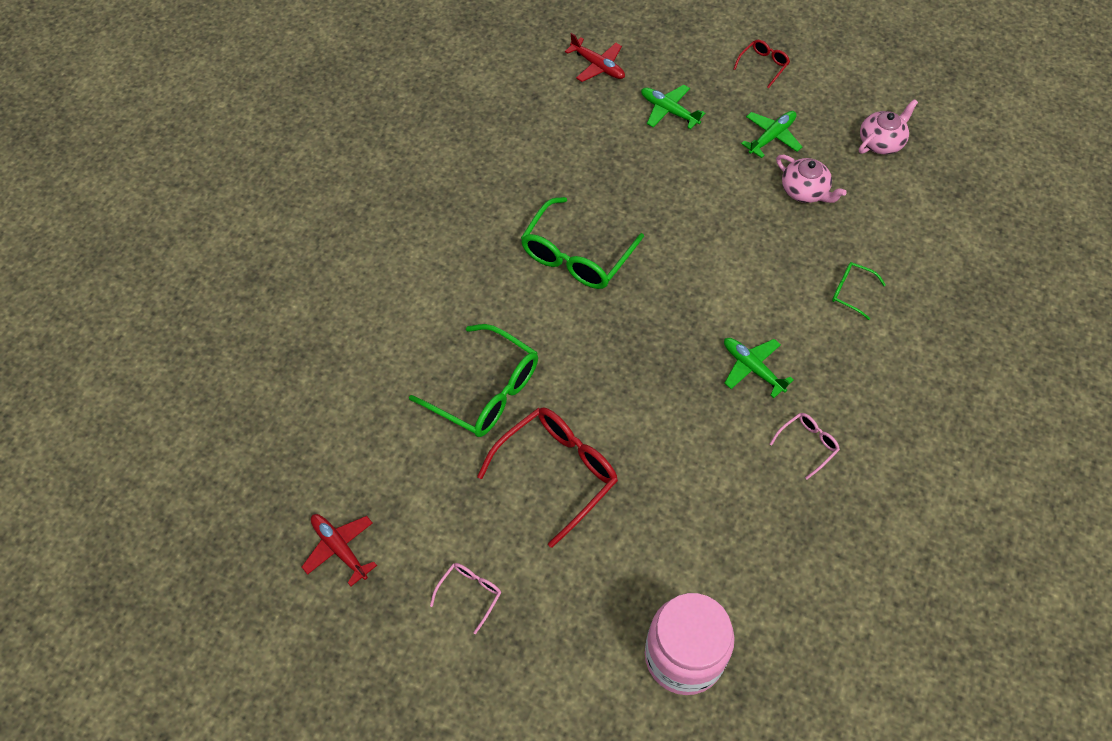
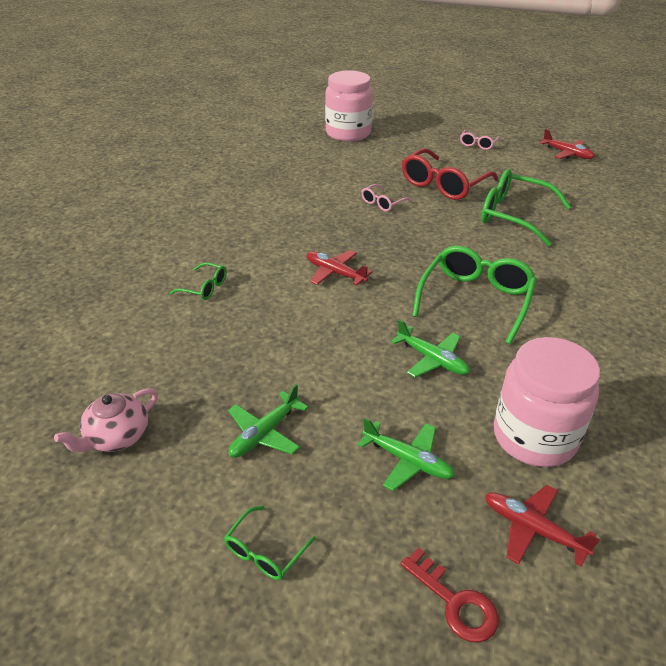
camera: 175 degrees right, 20 degrees down
(573, 121) = (534, 436): none -> pink jar
(655, 36) = (454, 601): none -> red key
(715, 303) = (335, 273): none -> red plane
(753, 368) = (302, 237): green plane -> green plane (432, 359)
(763, 65) = (265, 552): red glasses -> green glasses
(805, 191) = (232, 371): pink teapot -> none
(807, 444) = (264, 203): pink glasses -> pink glasses (382, 203)

